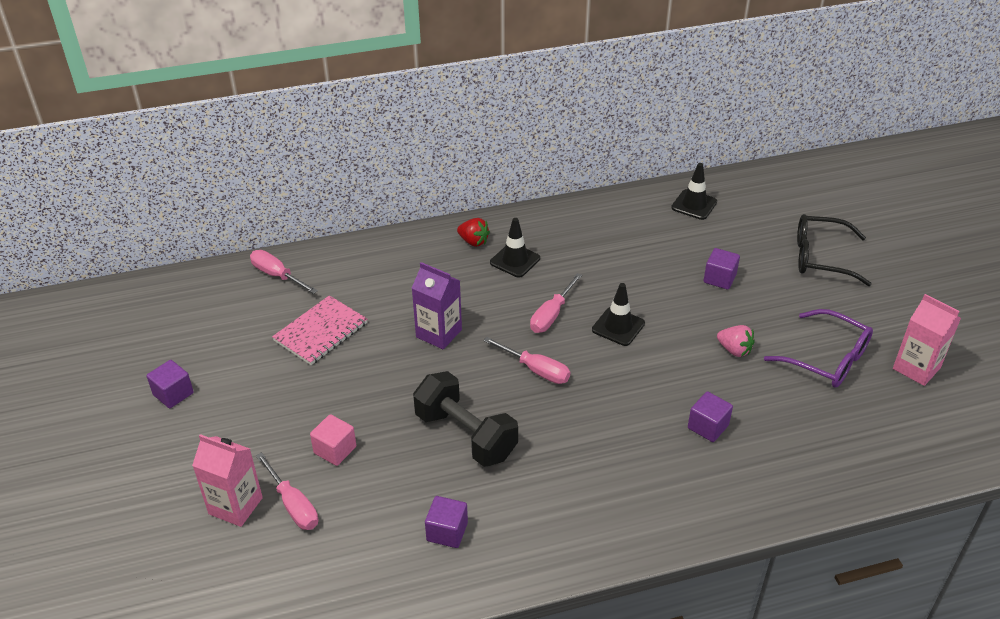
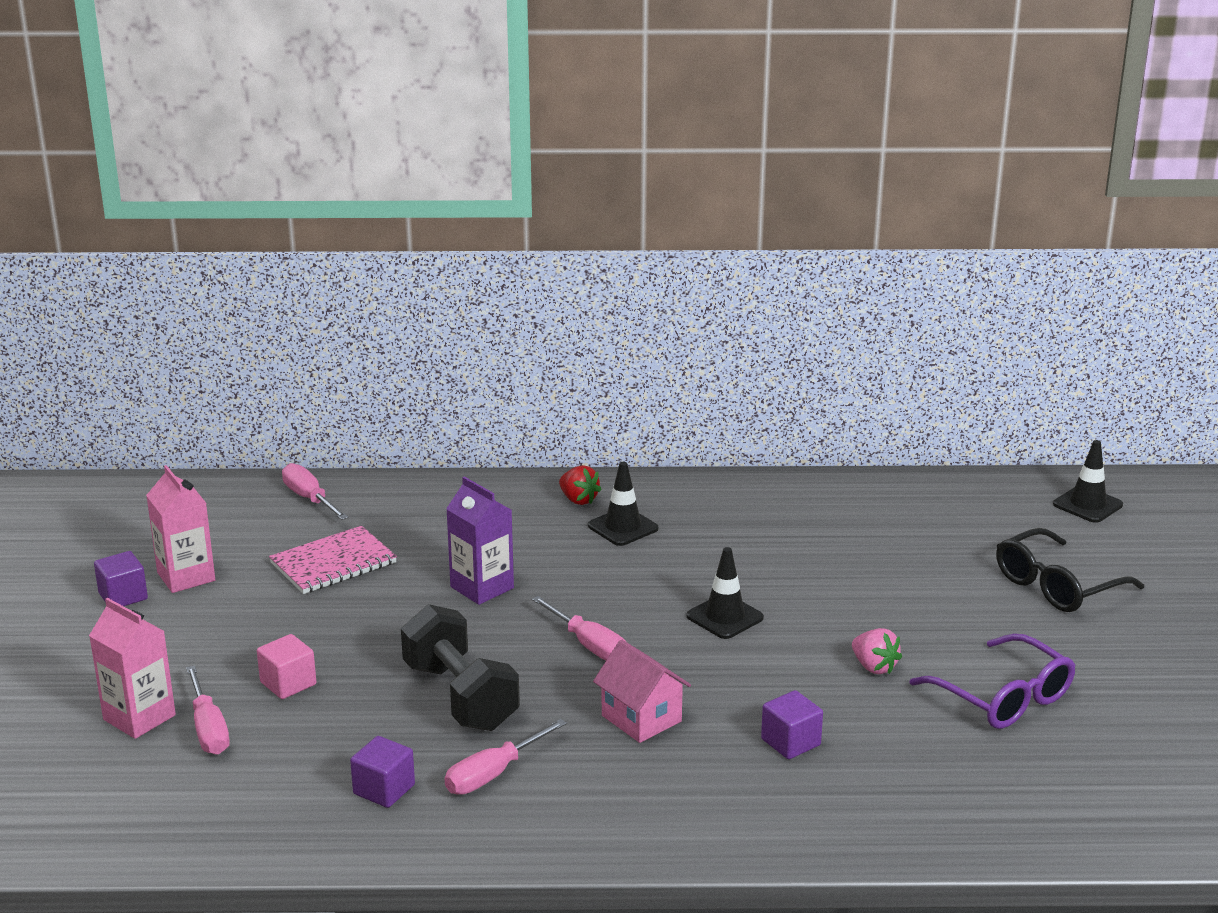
camera: 15 degrees right, 15 degrees down
(551, 315) = (640, 591): pink screwdriver -> pink screwdriver (493, 774)
(600, 428) = (641, 718): none -> pink house
(694, 205) = (903, 502): black traffic cone -> black traffic cone (1087, 505)
(719, 278) = (896, 587): purple cube -> none
(820, 257) = (1057, 586): black glasses -> black glasses turned 60 degrees counterclockwise
(916, 368) = (1131, 729): pink carton -> pink carton (186, 577)

